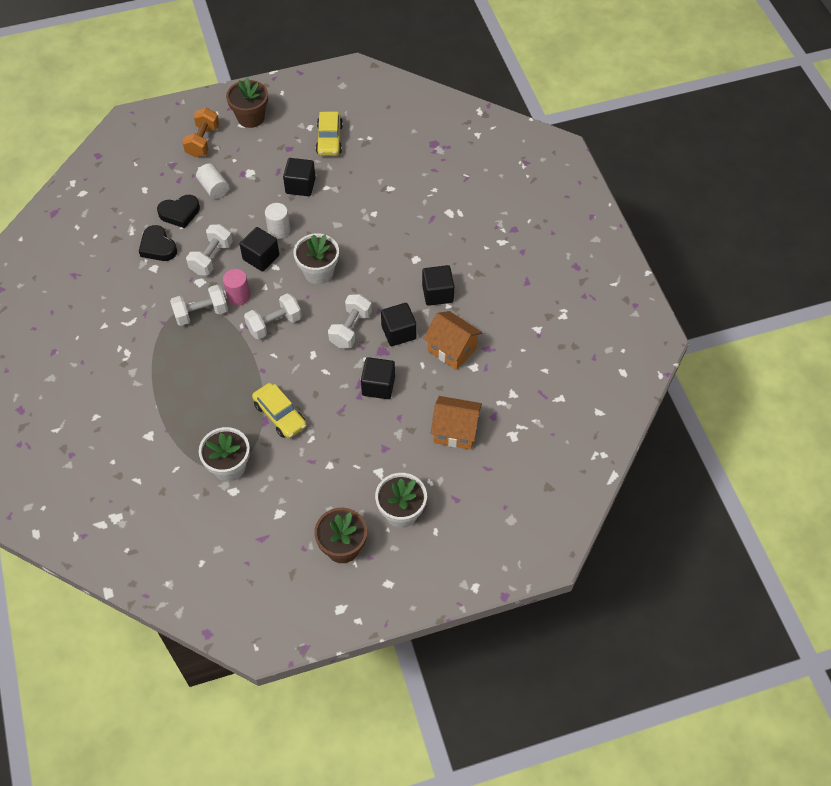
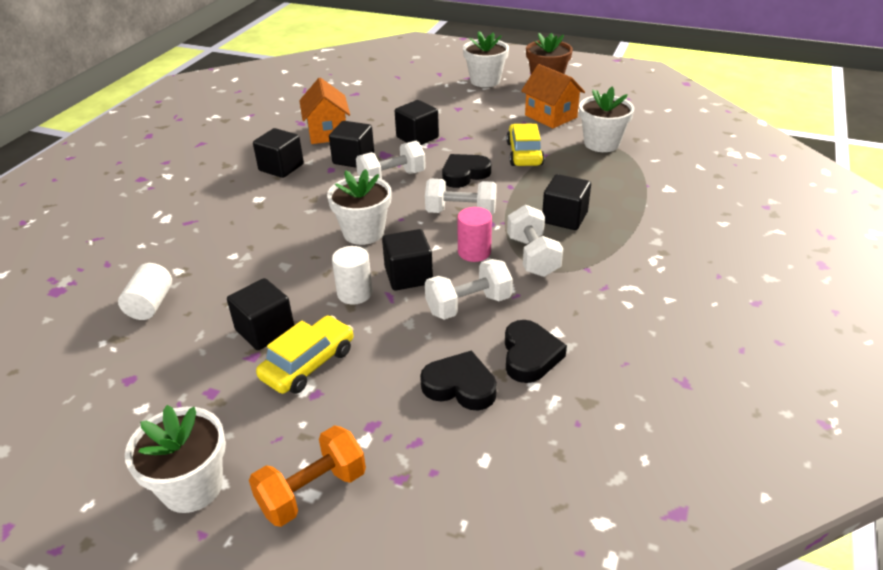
camera: 140 degrees left, 20 degrees down
(201, 313) = (532, 256): white dumbbell -> white dumbbell turned 60 degrees clockwise
(204, 359) = (564, 218): none -> black cube
(214, 188) = (377, 395): white cylinder -> white cylinder (150, 304)
(251, 117) = (192, 486): brown flower pot -> white flower pot
(304, 363) = (464, 174): none -> black heart
(329, 139) = (146, 371): yellow car -> yellow car (308, 364)
(455, 431) = (393, 97): orange house -> orange house (550, 116)

